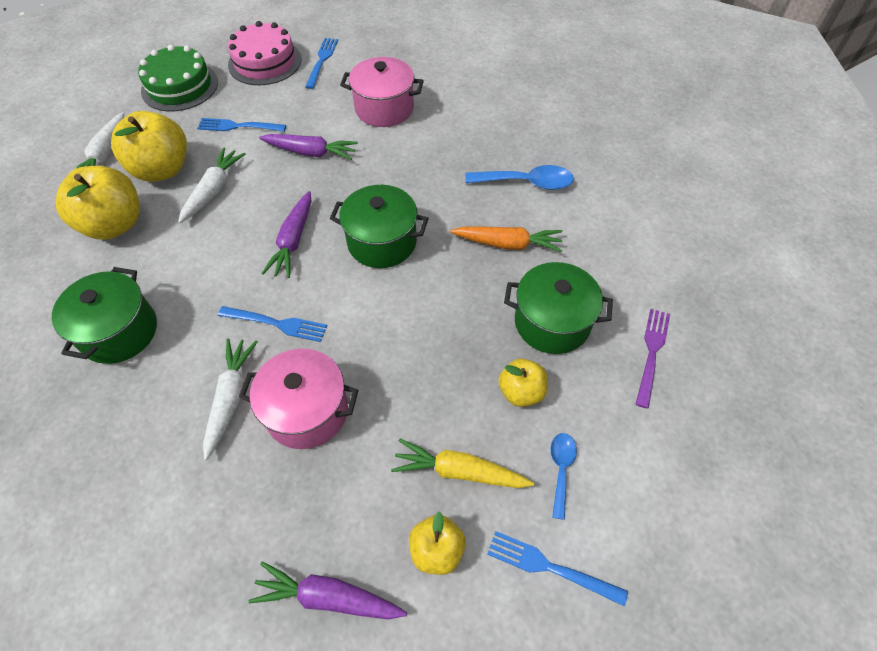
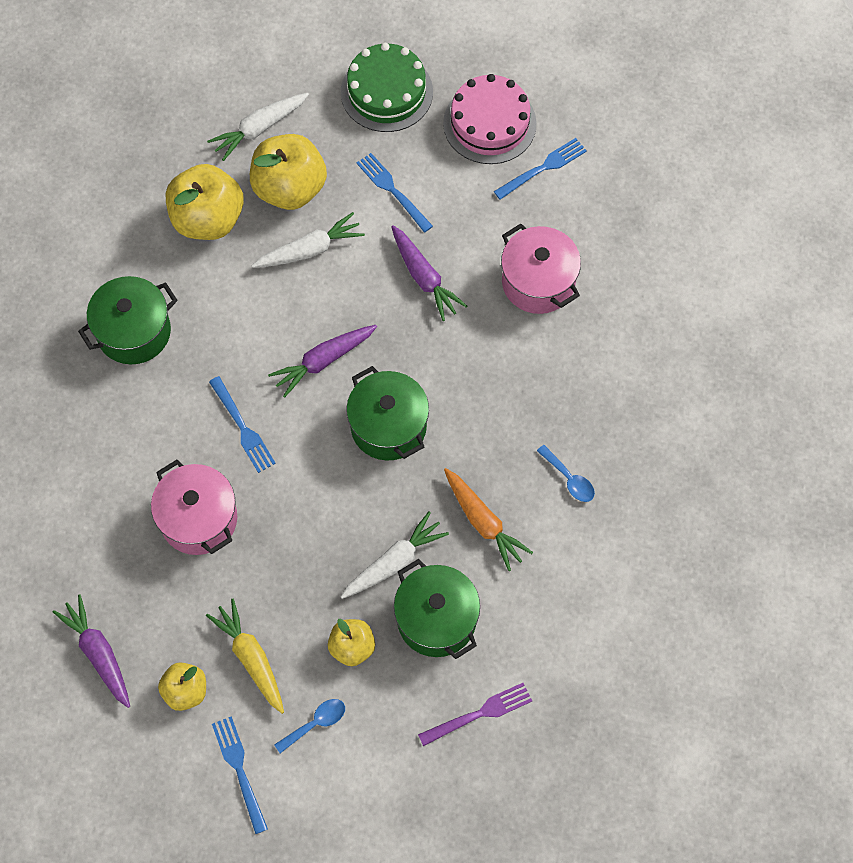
camera: 45 degrees right, 10 degrees up
(231, 398) = (160, 460): white carrot -> white carrot (394, 562)
(526, 182) = (569, 479): blue spoon -> blue spoon, size x0.60

